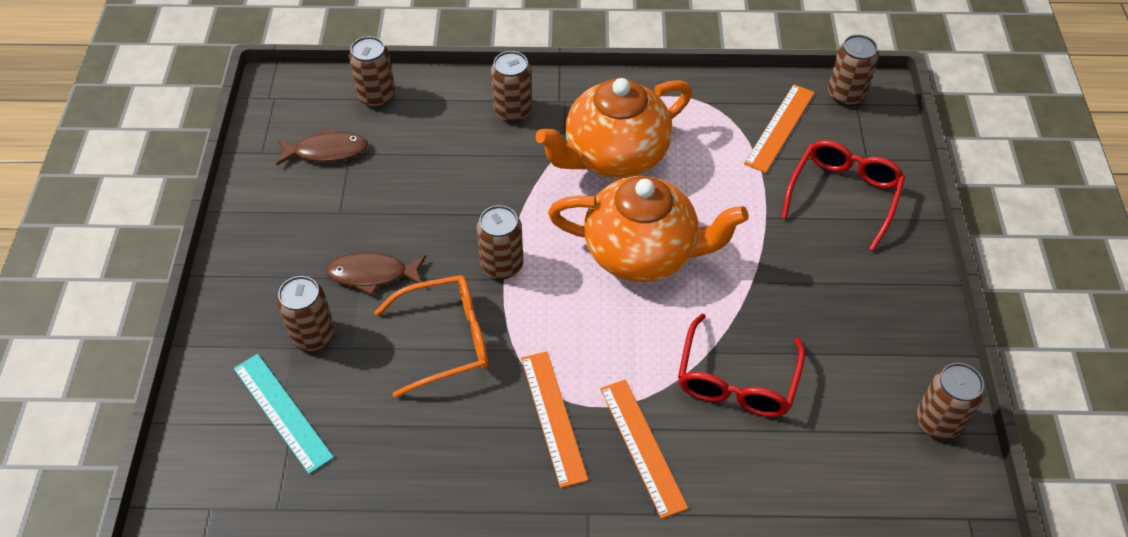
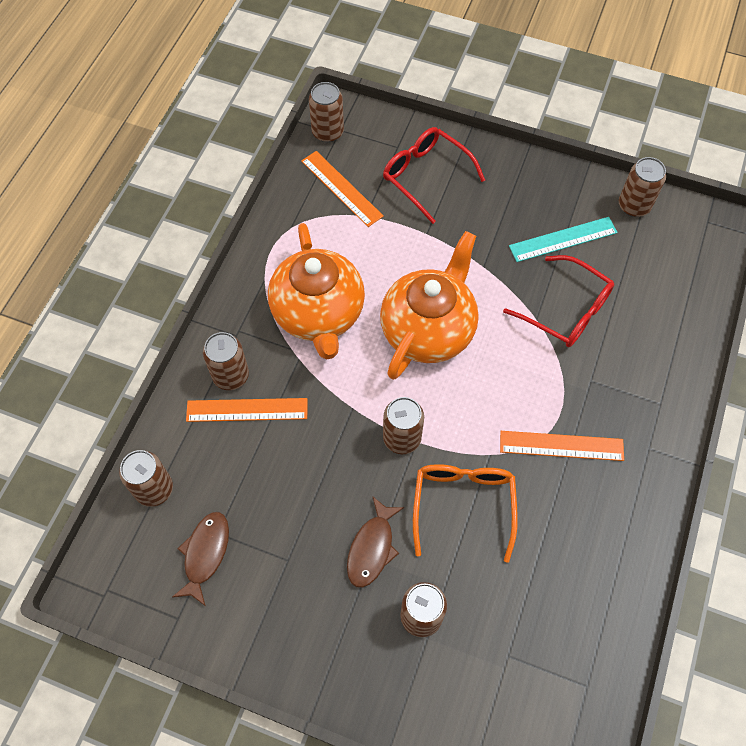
camera: 70 degrees left, 10 degrees up
(282, 412) = (493, 662): turquoise ruler -> turquoise ruler (563, 239)
(642, 446) = (604, 392): orange ruler -> orange ruler (247, 410)

